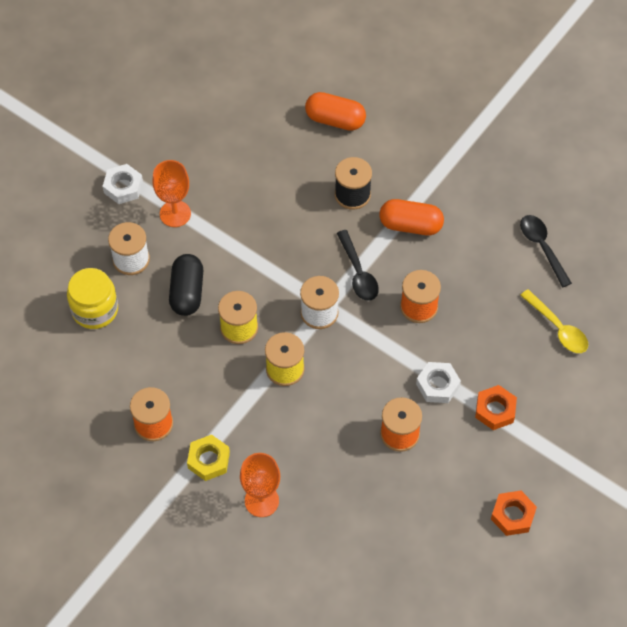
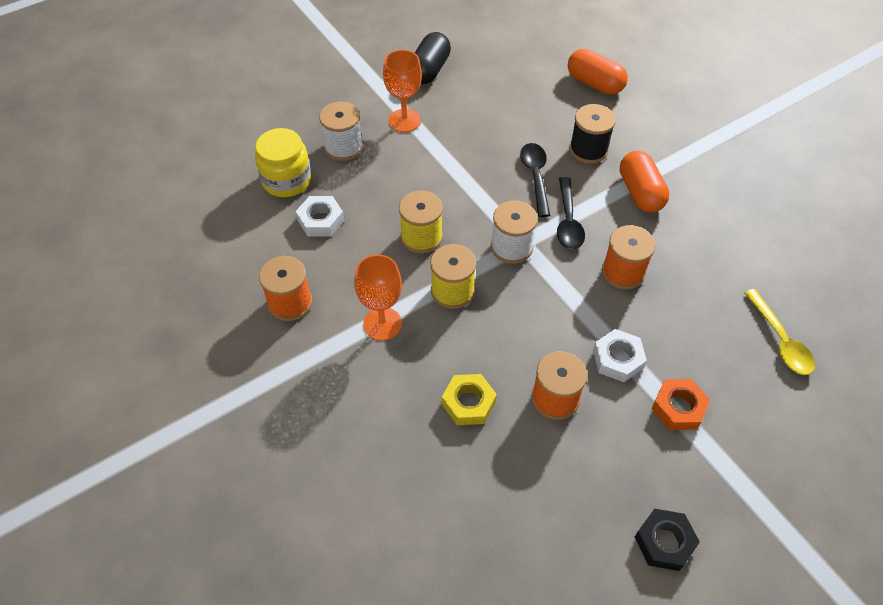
camera: 20 degrees right, 5 degrees down
(123, 187) = (366, 87): white nut -> white nut (321, 220)
(187, 292) = (384, 190): black capsule -> black capsule (429, 70)
(208, 460) = (329, 358): yellow nut -> yellow nut (468, 403)
(261, 501) = (367, 421): orange goblet -> orange goblet (382, 324)
(410, 225) = (640, 193): orange capsule -> orange capsule turned 45 degrees clockwise
(513, 515) = (664, 542): orange nut -> black nut
(542, 247) = (782, 253): black spoon -> black spoon (535, 177)

